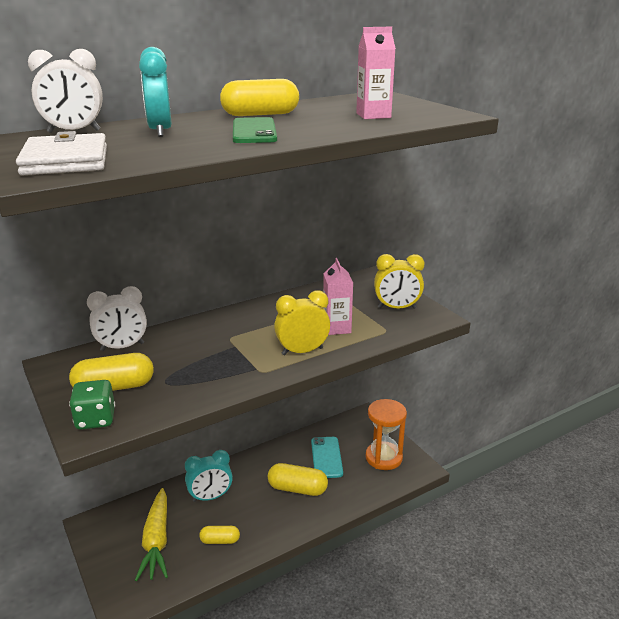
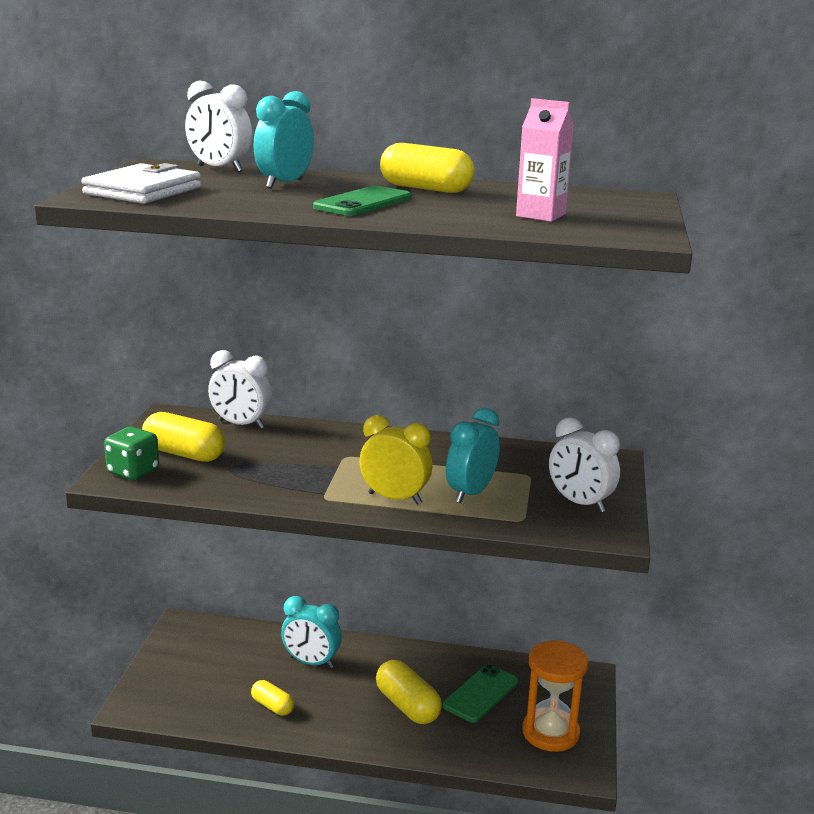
camera: 40 degrees right, 5 degrees down
(157, 541) = (218, 672): yellow carrot -> none
(326, 457) = (480, 694): turquoise phone -> green phone
(337, 328) = (470, 493): pink carton -> turquoise clock
(397, 308) = (580, 503): yellow clock -> white clock

